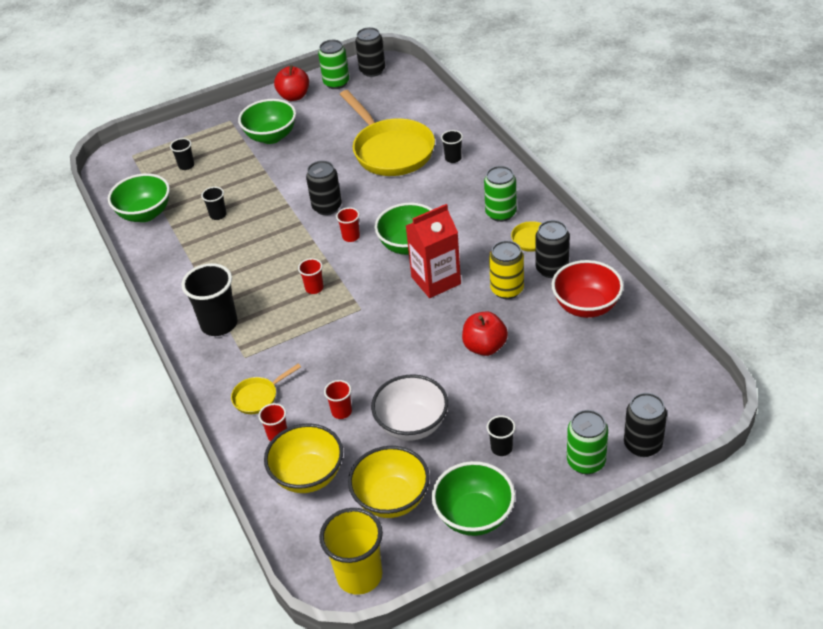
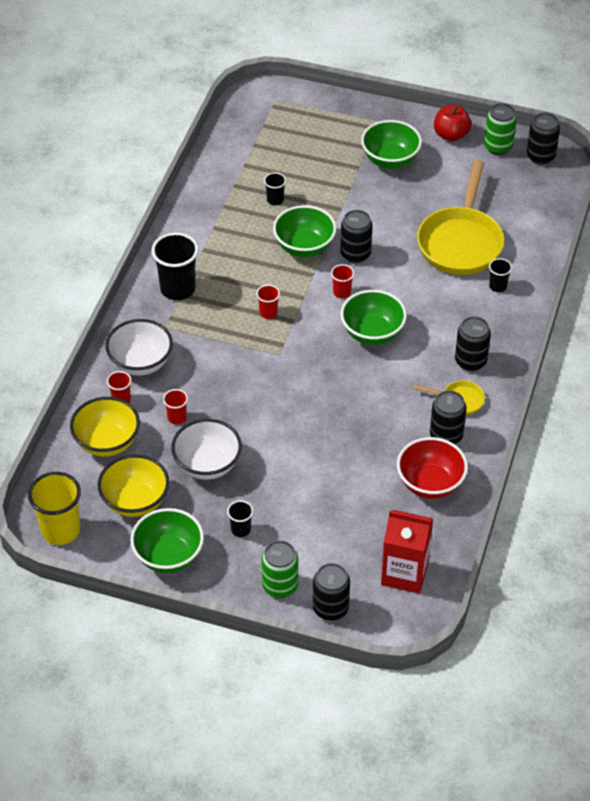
camera: 40 degrees right, 5 degrees up
(145, 214) = (229, 160): green bowl -> green bowl (304, 247)
(186, 165) = (302, 139): black cup -> none
(258, 397) = (141, 363): yellow pan -> white bowl
(436, 280) = (355, 376): red carton -> red carton (404, 573)
(485, 347) = (322, 452): red apple -> none
(501, 213) = (470, 361): green can -> black can
(507, 289) = (393, 424): yellow can -> none

